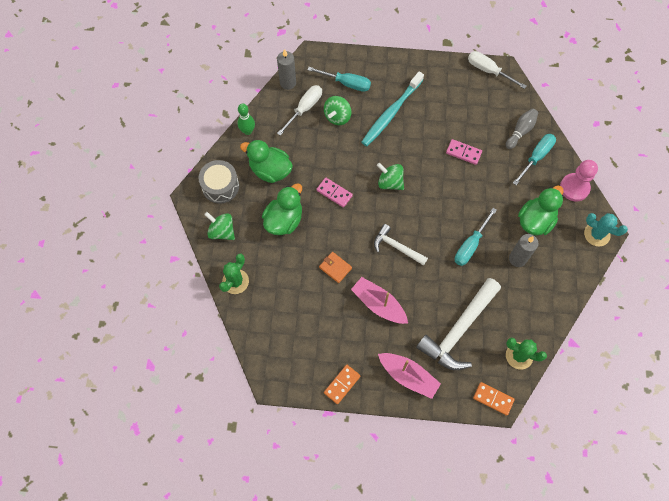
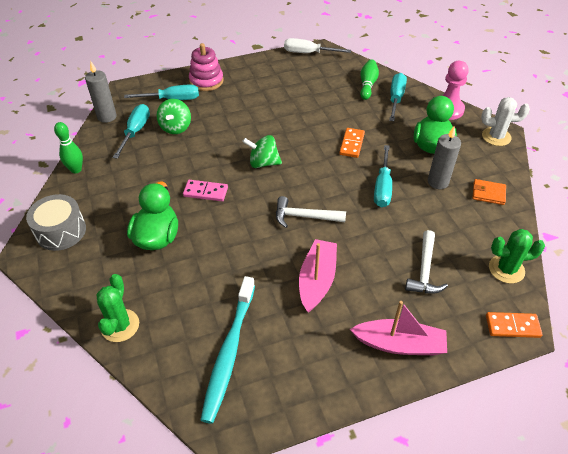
camera: 25 degrees left, 20 degrees down
(222, 231) = (80, 276): green spinning top -> none
(270, 170) = (118, 196): green duck -> none
(304, 108) = (135, 132): white screwdriver -> turquoise screwdriver
(335, 268) = (244, 262): orange wallet -> orange wallet (488, 193)
(342, 384) = (322, 391): orange domino -> orange domino (351, 144)
(378, 304) = (317, 280): pink boat -> pink boat turned 90 degrees clockwise
(383, 72) = (206, 81): none -> pink stacking toy
(391, 113) = (232, 109): turquoise toothbrush -> turquoise toothbrush (229, 353)
(459, 330) = (424, 270): white hammer -> white hammer, size x0.57
(463, 153) = (324, 116): pink domino -> none
(520, 131) = (367, 85): grey bowling pin -> green bowling pin
(597, 234) = (496, 137): turquoise cactus -> white cactus

